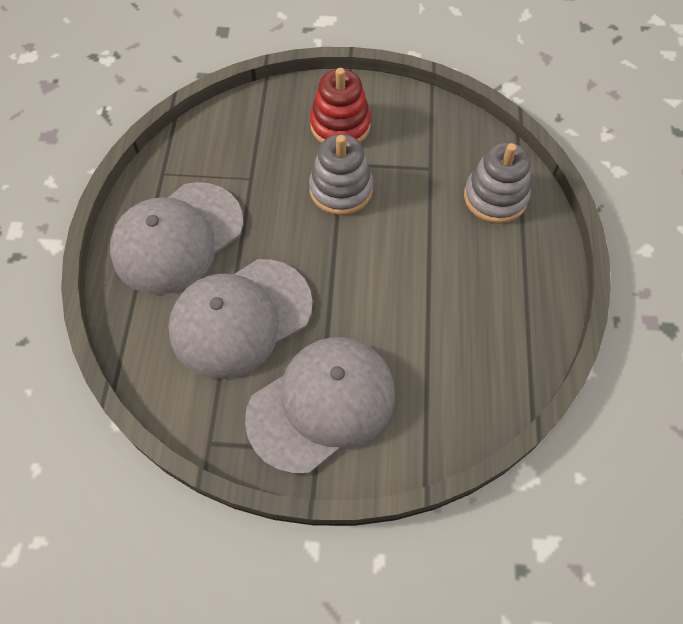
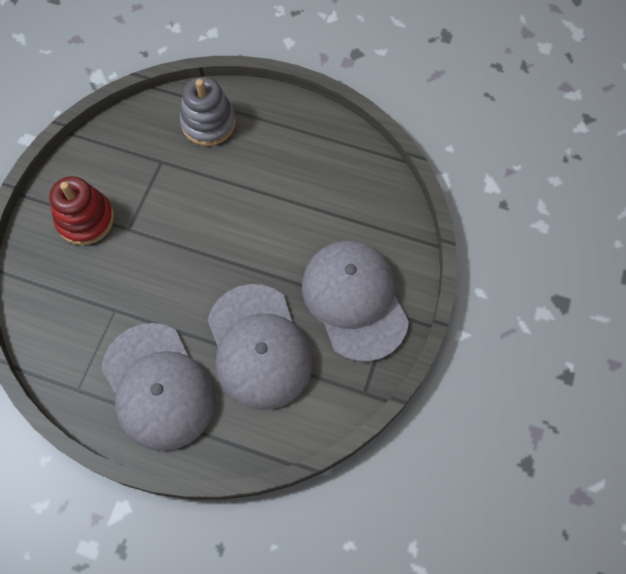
camera: 75 degrees left, 5 degrees up
(341, 189) = (156, 236): grey stacking toy -> none

